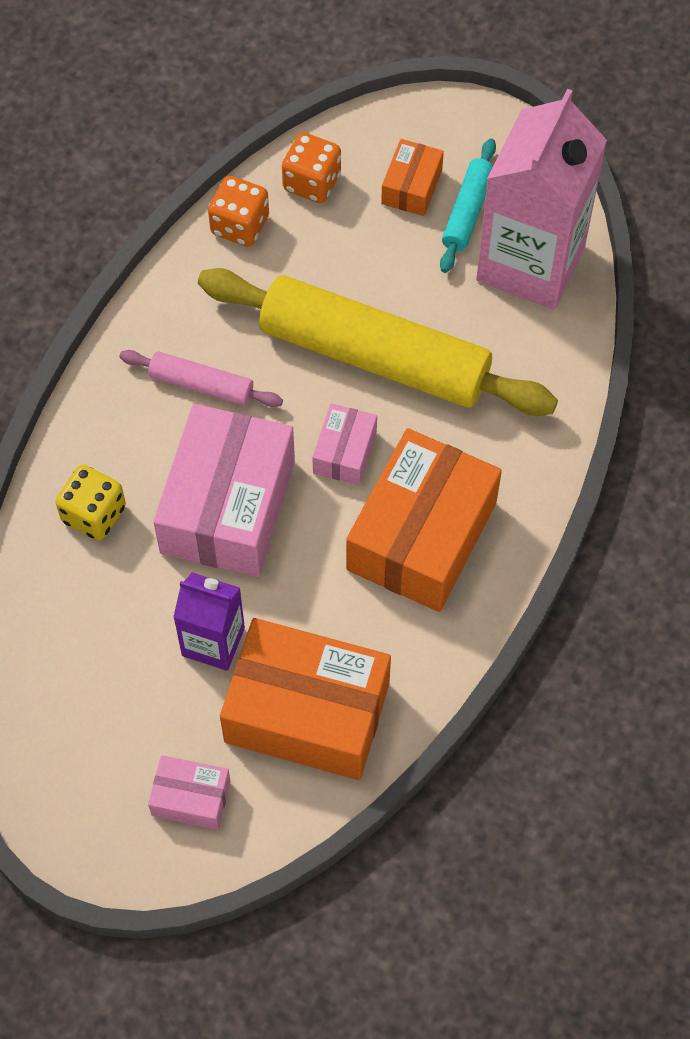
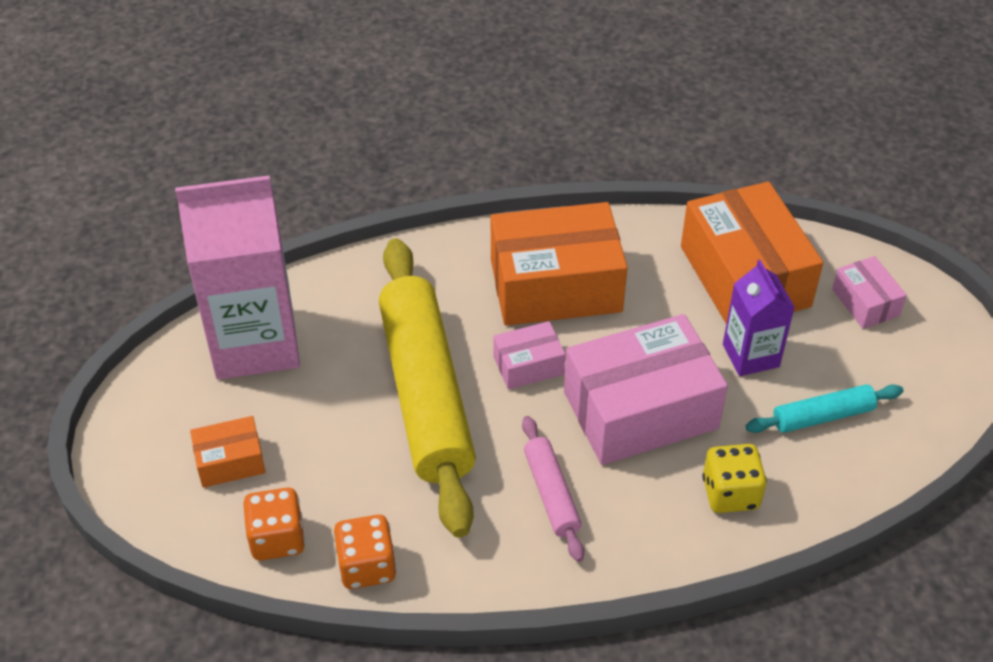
camera: 125 degrees left, 15 degrees down
(467, 212) = (231, 409): turquoise rolling pin -> turquoise rolling pin (822, 416)

